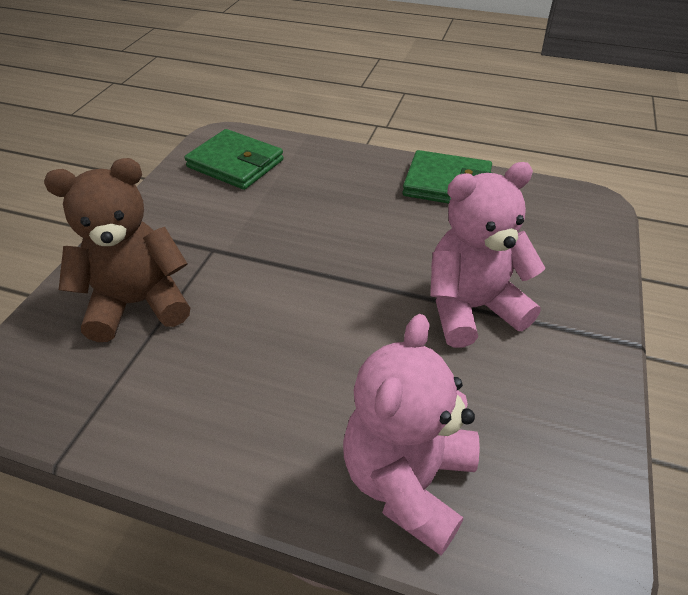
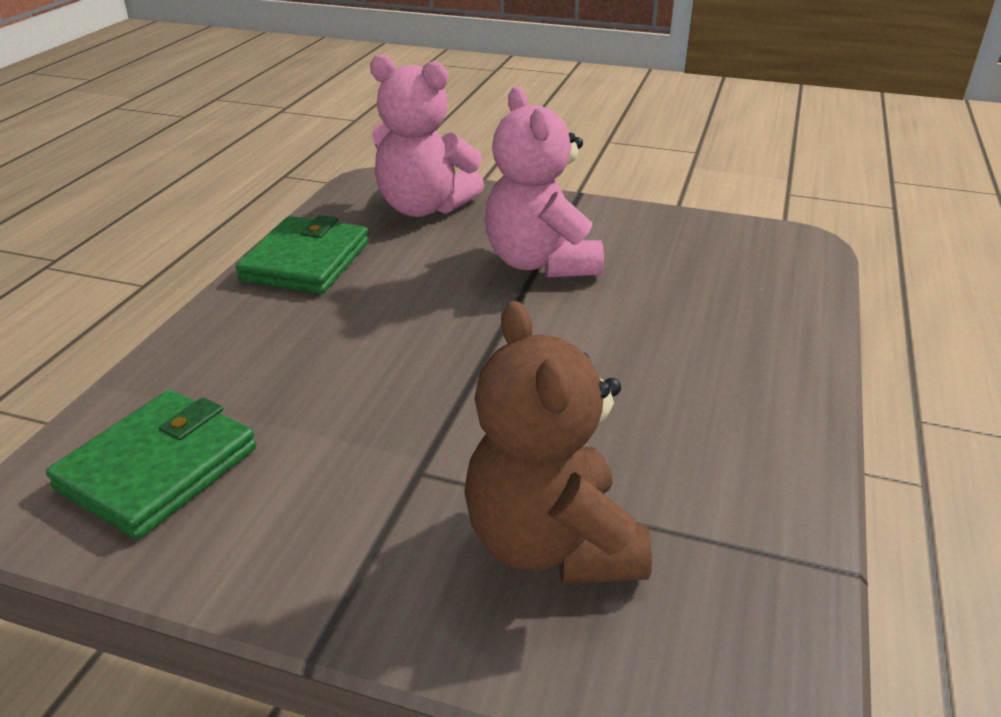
camera: 90 degrees left, 10 degrees down
(407, 481) = (764, 309): pink teddy bear -> pink teddy bear (424, 207)

